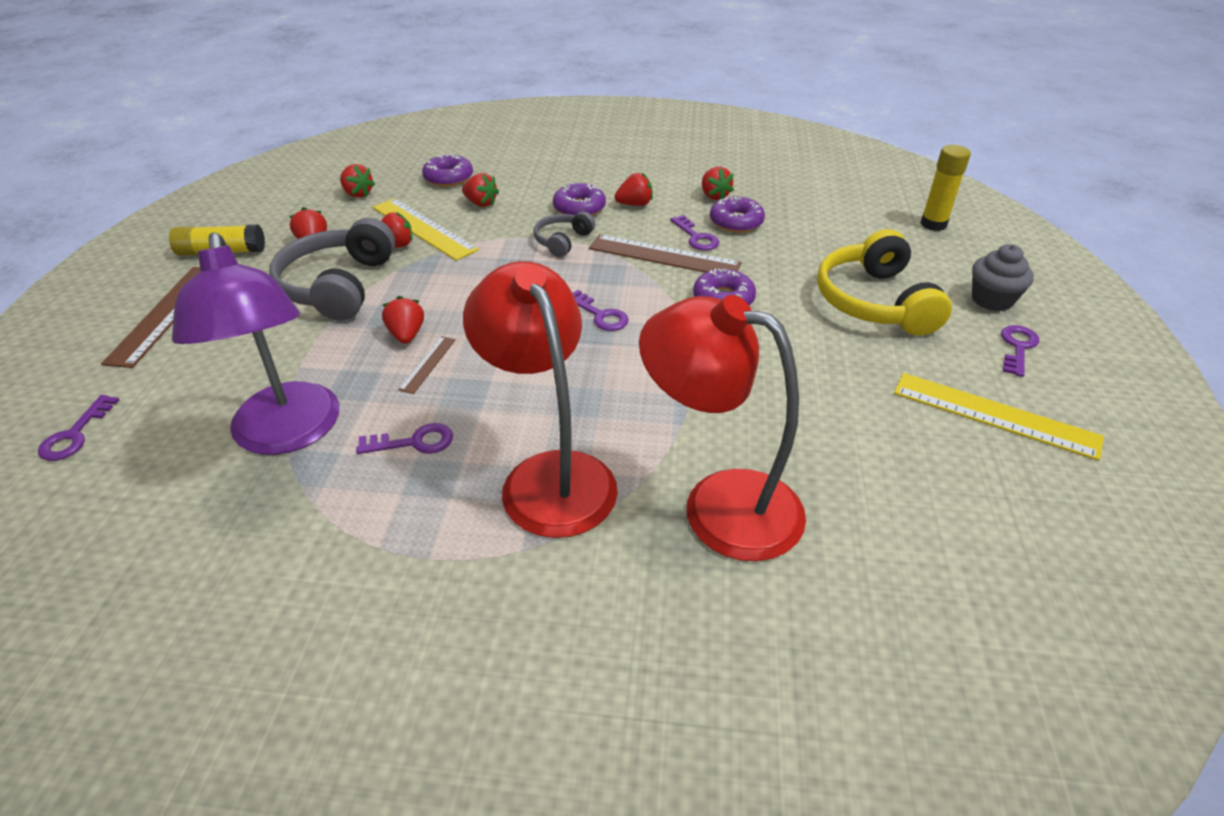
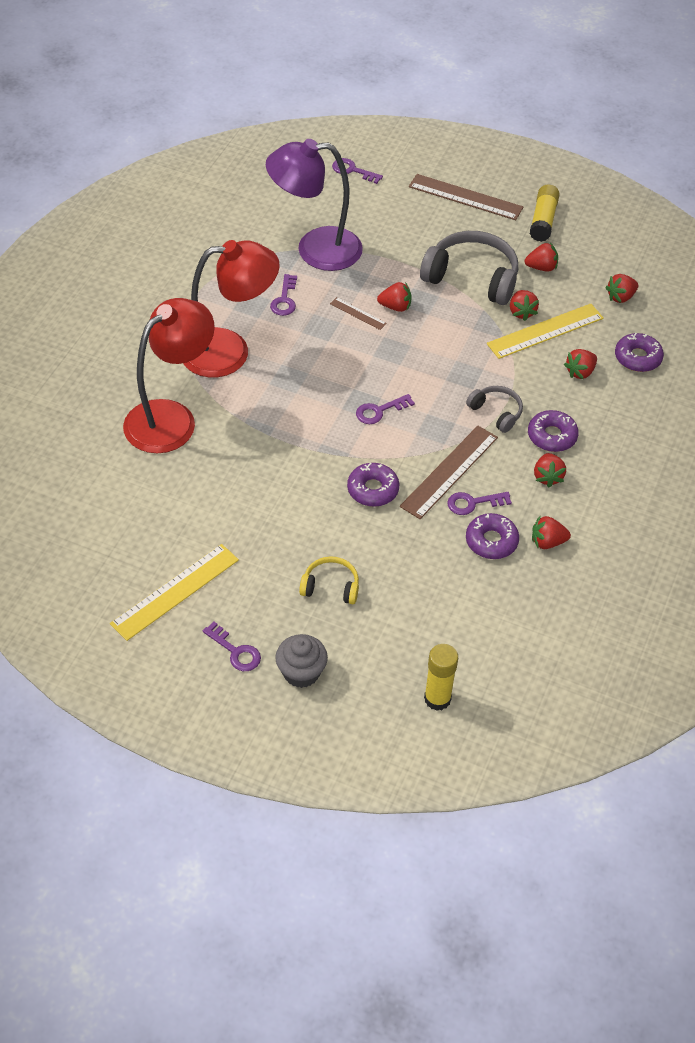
camera: 105 degrees right, 10 degrees up
(874, 302) = (331, 586): yellow headphones -> yellow headphones, size x0.52

